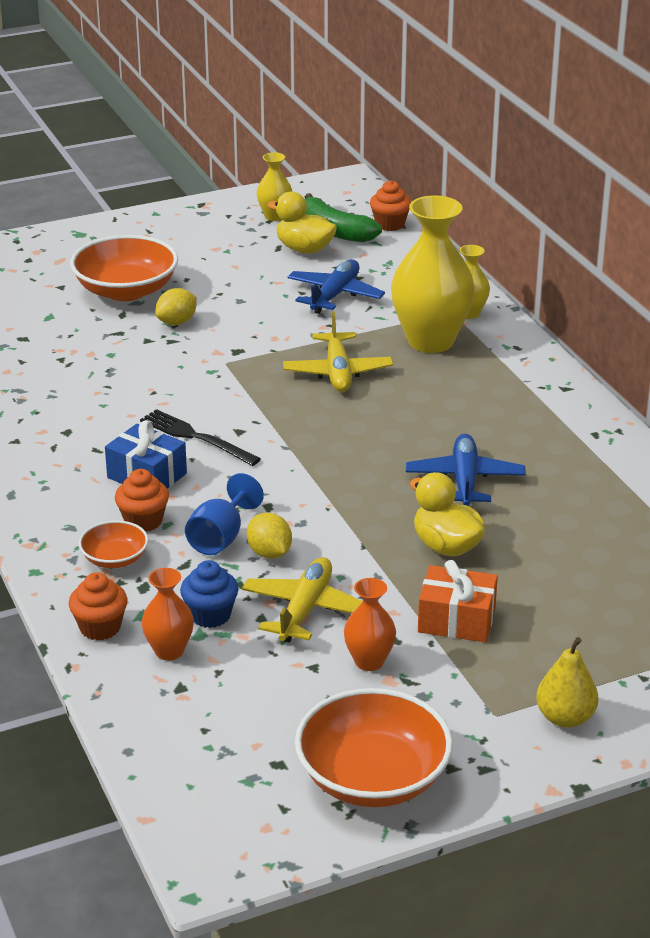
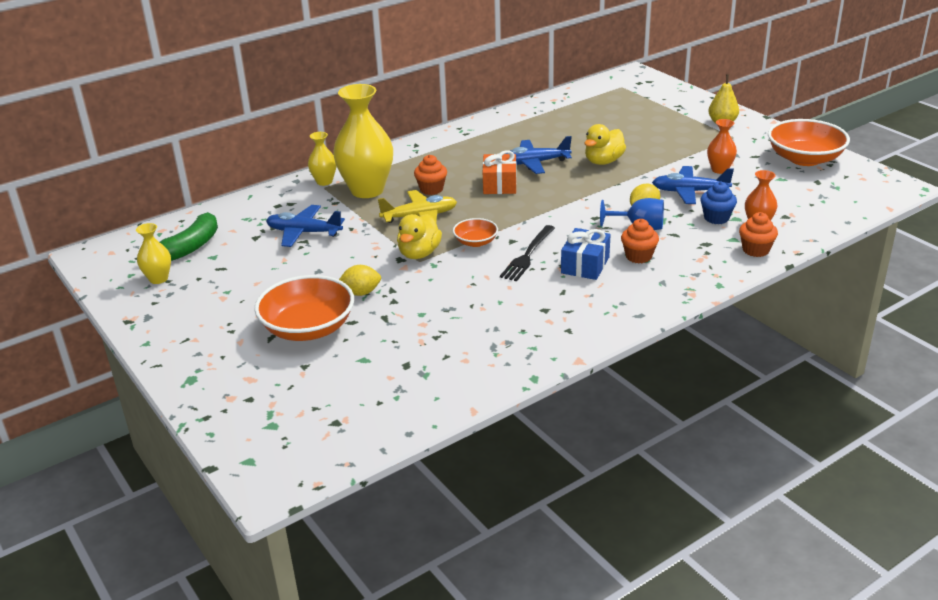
camera: 100 degrees left, 0 degrees up
(114, 559) = (685, 259): orange bowl -> orange bowl (475, 242)
(177, 322) = (361, 293): yellow lemon -> yellow lemon turned 45 degrees counterclockwise
(304, 249) = (224, 256): yellow duck -> yellow duck (419, 253)
(305, 610) = (689, 192): yellow plane -> blue plane
(390, 224) = (178, 226): orange cupcake -> orange cupcake (431, 189)
(456, 620) = (667, 152): orange gift -> orange gift (499, 184)

